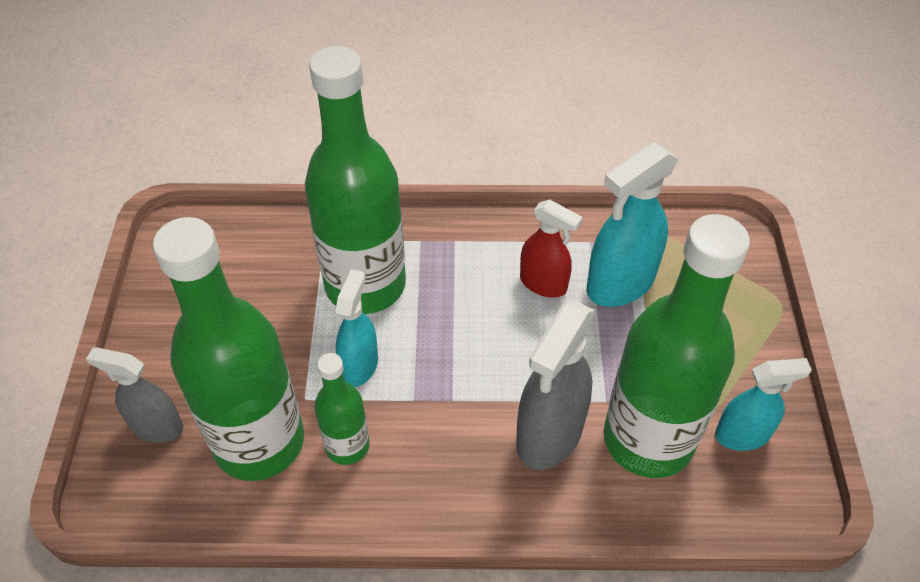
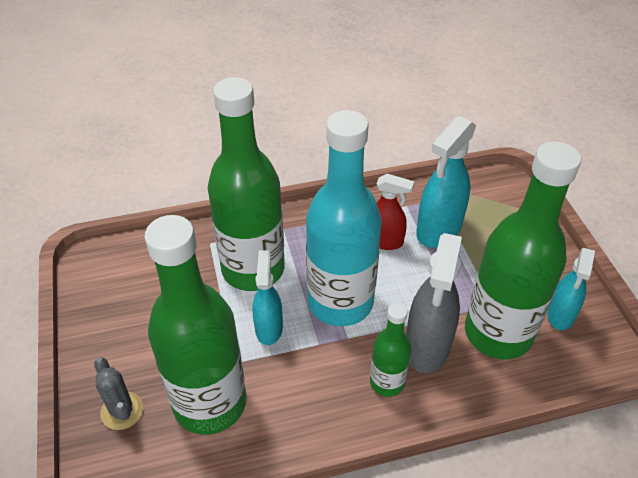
camera: 15 degrees left, 5 degrees down
(156, 426) = (122, 411): grey spray bottle -> grey cactus
(347, 446) = (280, 389): green bottle -> green bottle (387, 382)
(459, 352) = (340, 302): none -> turquoise bottle
(742, 435) = (560, 315): turquoise spray bottle -> turquoise spray bottle turned 135 degrees clockwise

